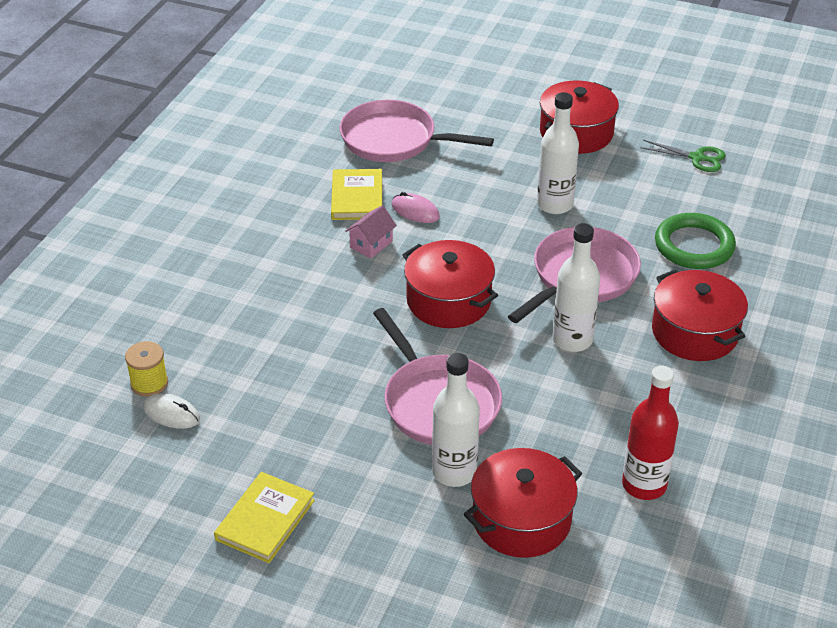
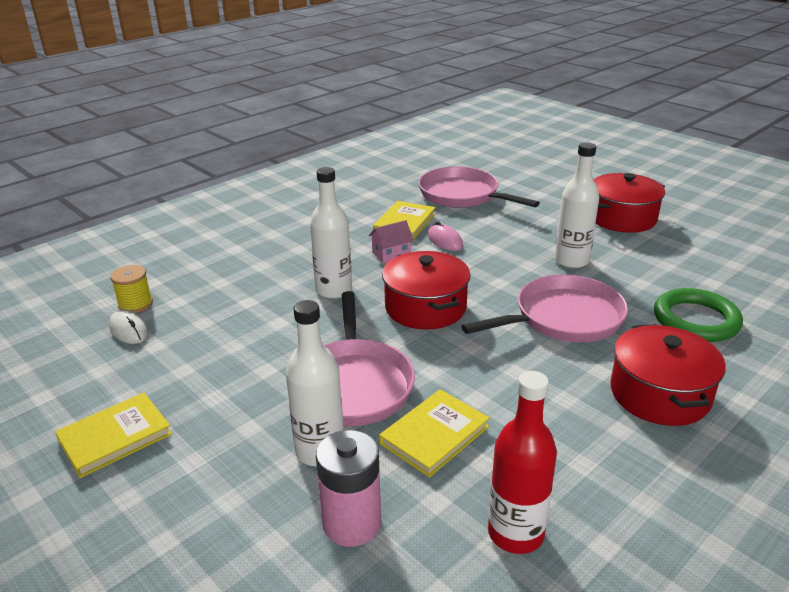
camera: 25 degrees right, 10 degrees down
(521, 519) = (352, 523): red pot -> pink battery
(538, 427) = (434, 435): none -> yellow book
(572, 340) = (522, 367): white bottle -> white bottle (334, 290)
(697, 158) = (732, 255): green scissors -> none

